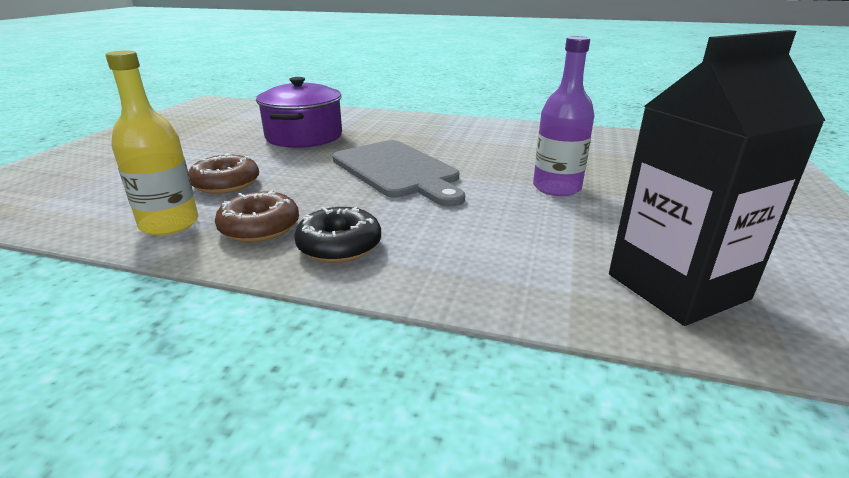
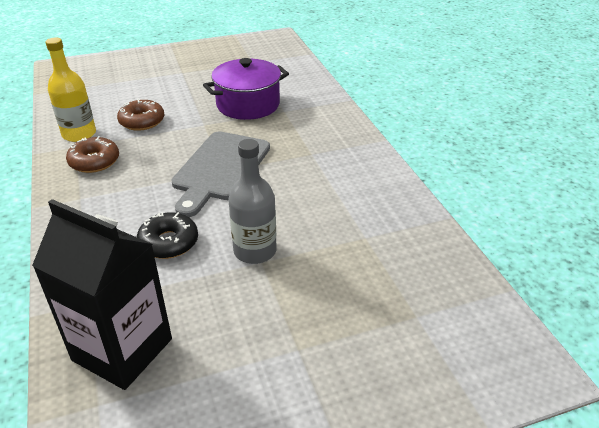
camera: 55 degrees right, 10 degrees up
(339, 246) = (91, 197): black donut -> black donut (169, 242)
(557, 188) = (255, 251): purple bottle -> grey bottle

